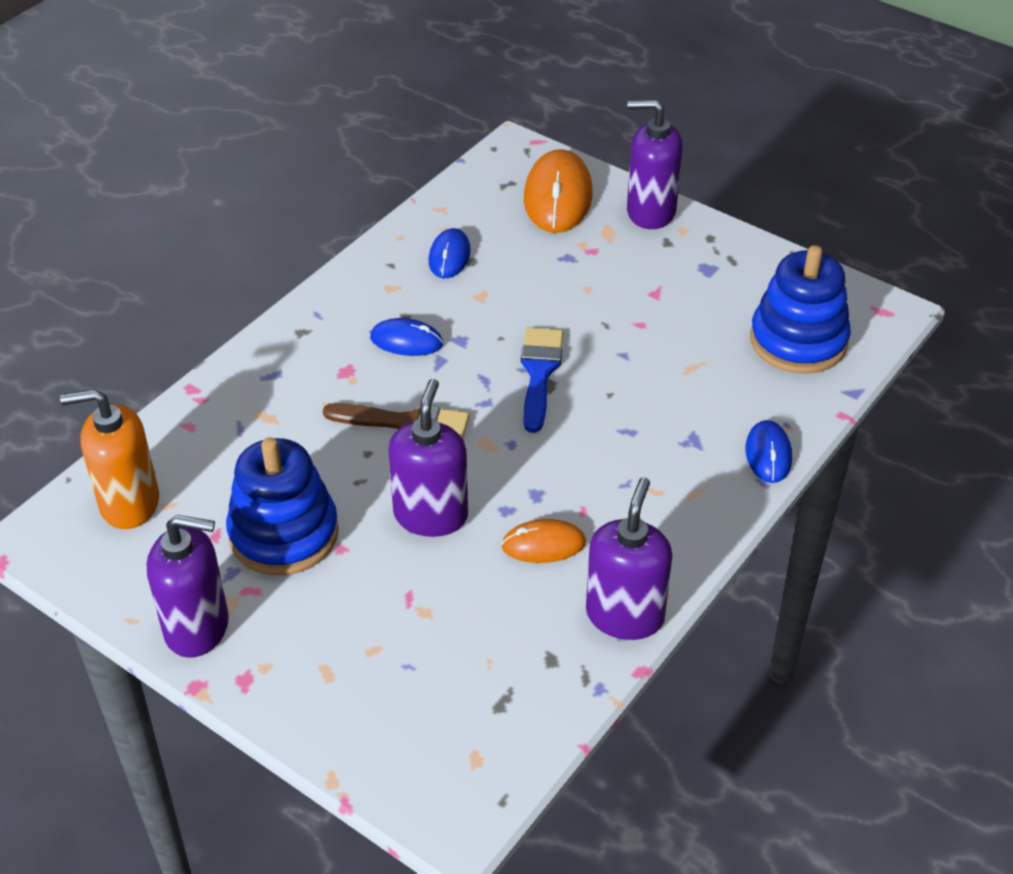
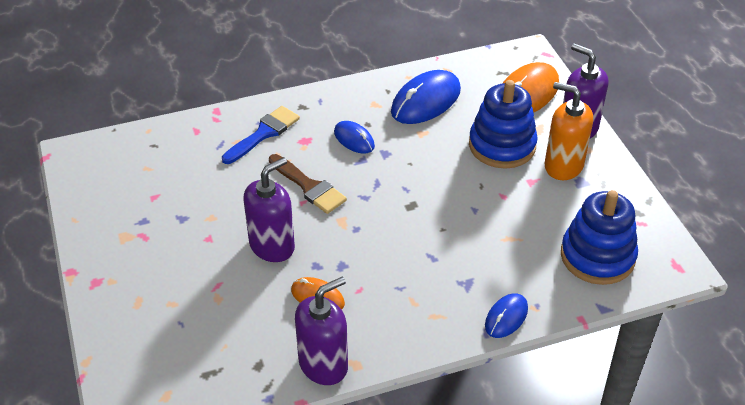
camera: 35 degrees right, 0 degrees up
(129, 503) = (129, 157): orange soap dispenser -> orange soap dispenser (563, 165)
(197, 627) = (100, 241): purple soap dispenser -> none
(284, 534) = (187, 214): blue stacking toy -> blue stacking toy (502, 145)
(449, 256) = (426, 101): blue mouse -> blue mouse, size x1.77
(539, 373) = (412, 195): blue brush -> blue brush (264, 133)

